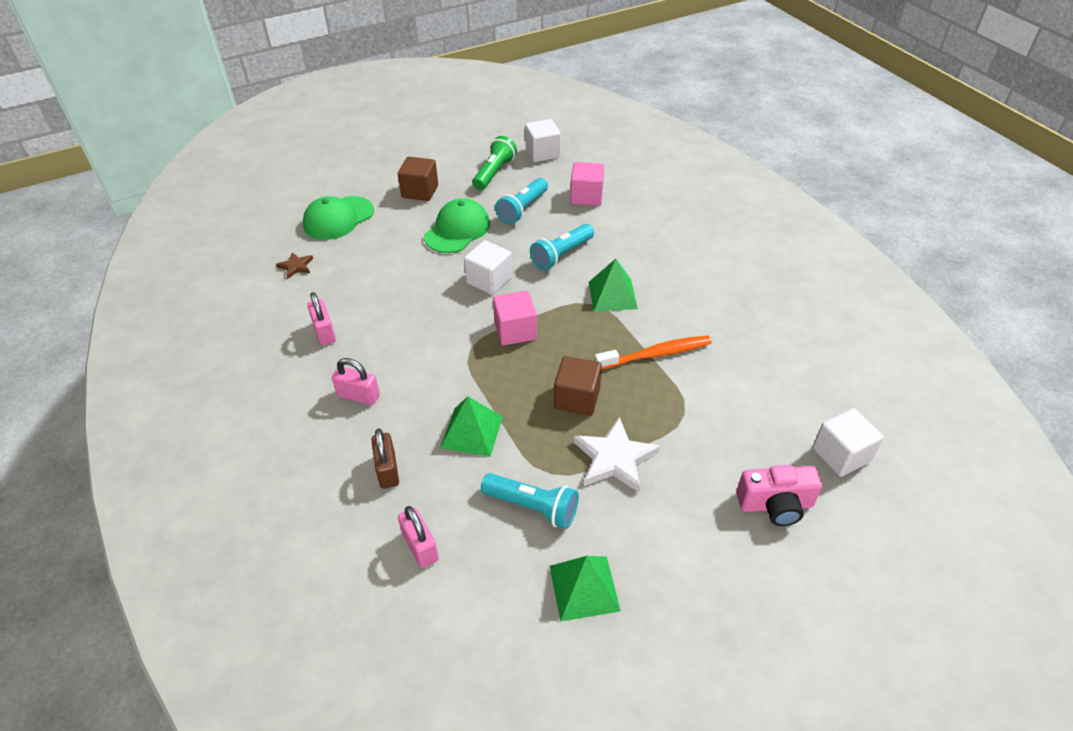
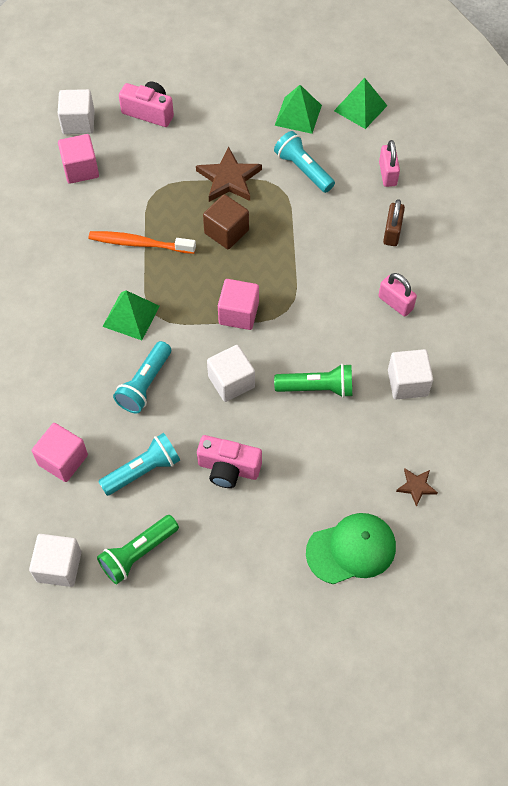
camera: 155 degrees left, 15 degrees up
(324, 332) = (407, 383): pink padlock -> white cube
(409, 301) = (317, 388): none -> green flashlight
(420, 191) = (241, 557): brown cube -> none
(457, 230) = (228, 468): green cap -> pink camera
(472, 432) = (319, 237): green pyramid -> green pyramid (360, 108)
(561, 255) = (145, 384): turquoise flashlight -> turquoise flashlight turned 135 degrees clockwise
(614, 458) = (229, 178): white star -> brown star
(783, 402) = (81, 169): none -> pink cube

